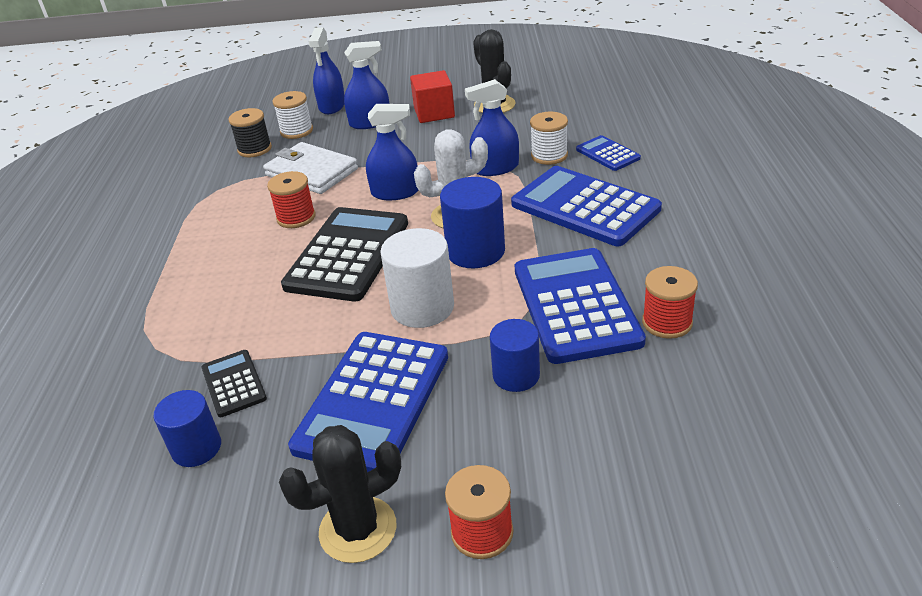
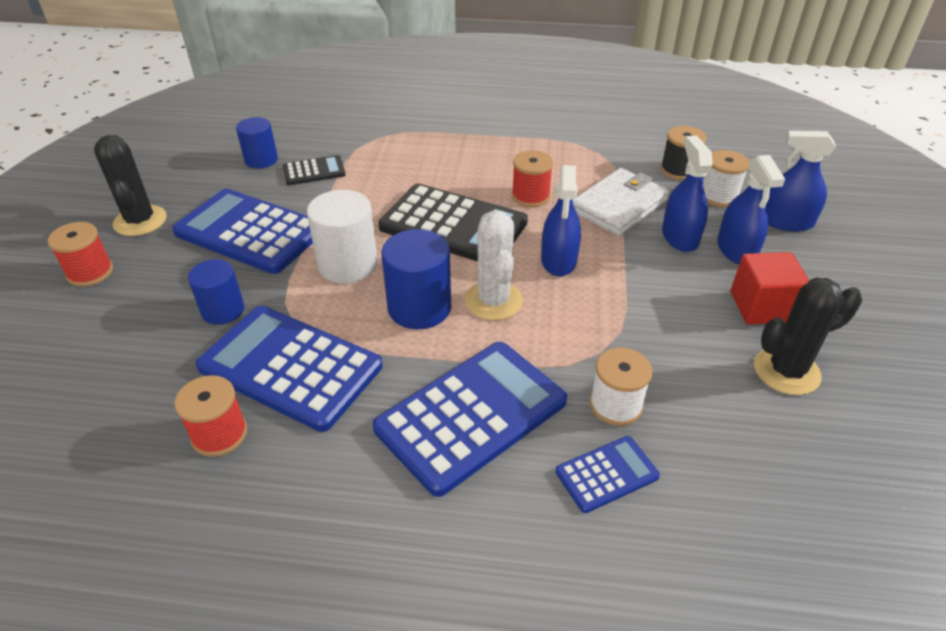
camera: 95 degrees right, 5 degrees up
(495, 168) = (593, 346): blue spray bottle -> blue spray bottle (680, 237)
(575, 305) = (290, 367): blue calculator -> blue calculator turned 150 degrees counterclockwise

